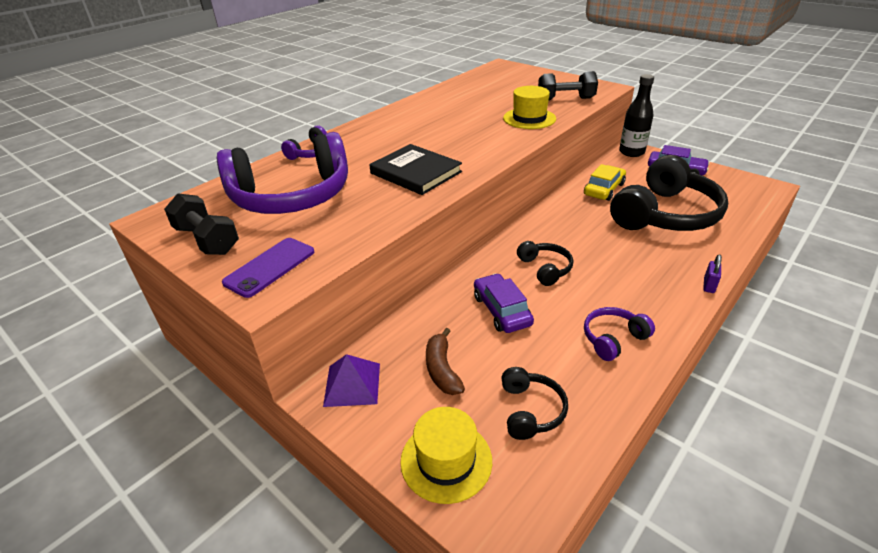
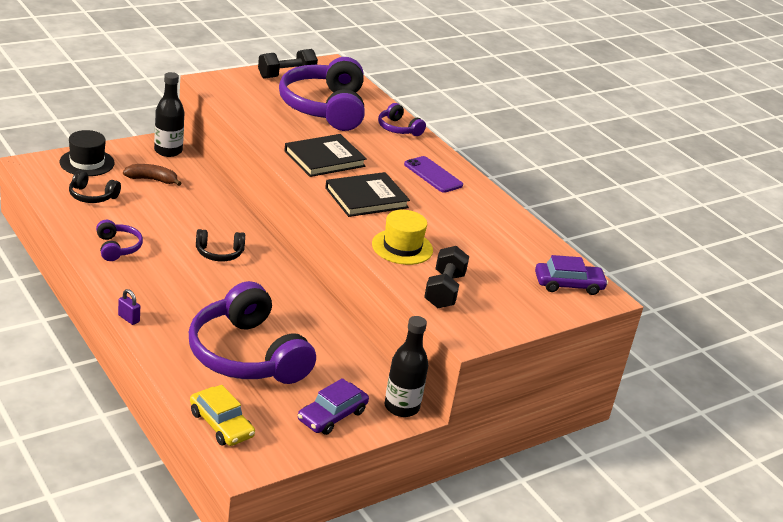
camera: 100 degrees right, 5 degrees down
(270, 267) = (236, 87): purple phone -> purple phone (433, 175)
(352, 384) = (168, 151): purple pyramid -> black bottle
(446, 460) = (87, 163): yellow hat -> black hat
(469, 142) = (366, 198): none -> black book
(501, 310) = (187, 217): purple car -> purple car (568, 285)
(604, 189) = (324, 342): yellow car -> yellow car (221, 424)
(665, 214) = (247, 355): black headphones -> purple headphones

